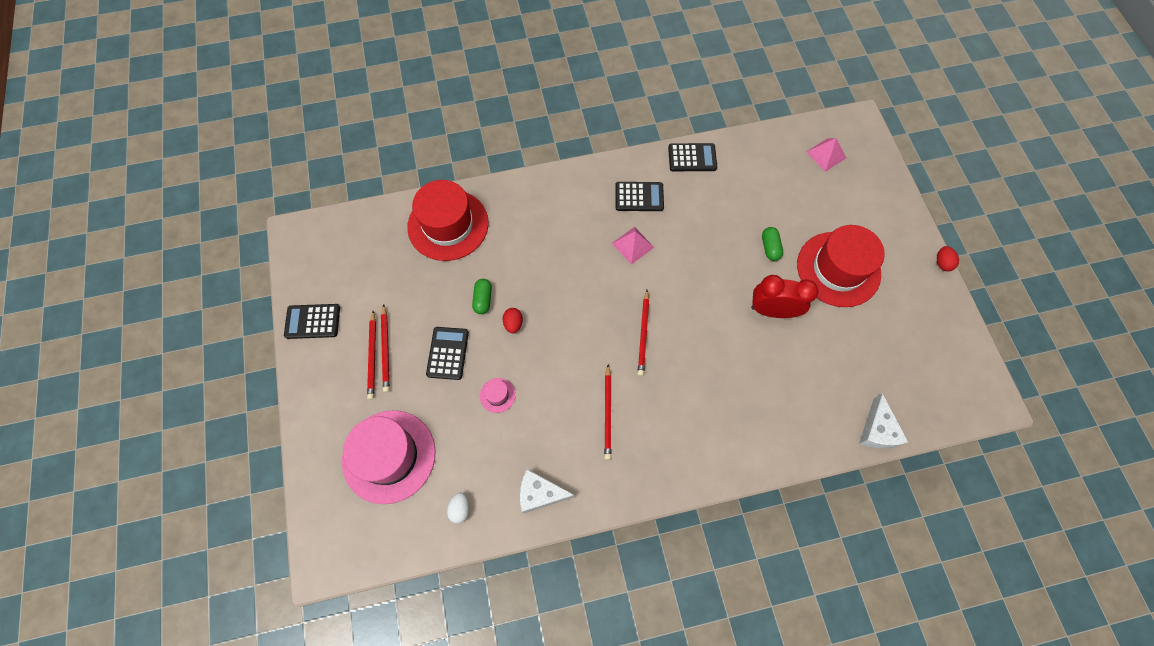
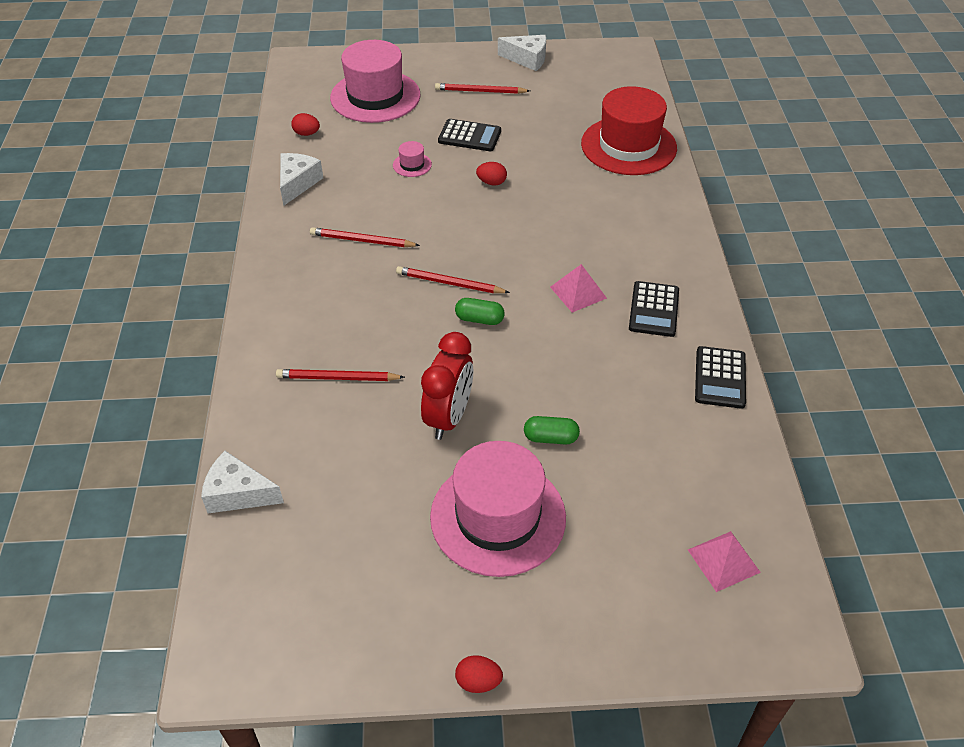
camera: 100 degrees right, 20 degrees down
(312, 321) = (527, 59): black calculator -> white cheese
(386, 350) = (485, 99): red pencil -> red pencil (337, 378)
(460, 509) = (306, 134): white egg -> red egg
(483, 299) = (527, 164): green capsule -> green capsule (479, 319)
(838, 269) = (498, 517): red hat -> pink hat

